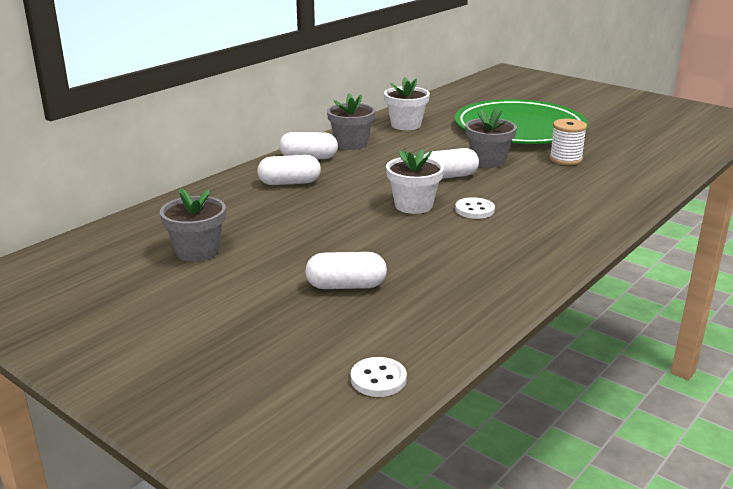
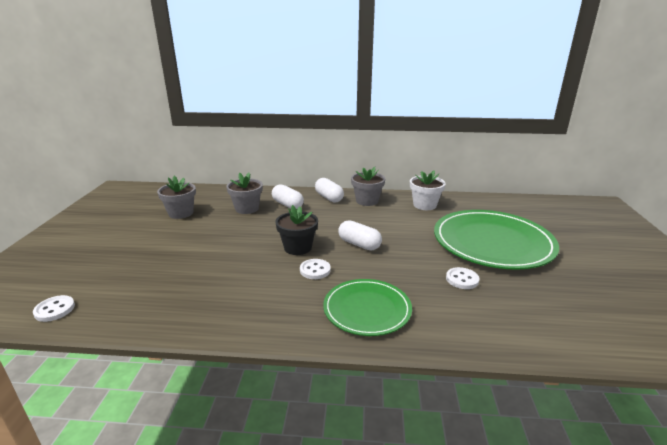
camera: 55 degrees right, 0 degrees up
(346, 286) = (166, 263): white capsule -> none
(413, 205) = (298, 247): white flower pot -> black flower pot
(488, 161) = (407, 250): grey flower pot -> grey flower pot (247, 209)
(565, 159) = (462, 279): white spool -> white button
(571, 208) = (367, 309): none -> green plate

